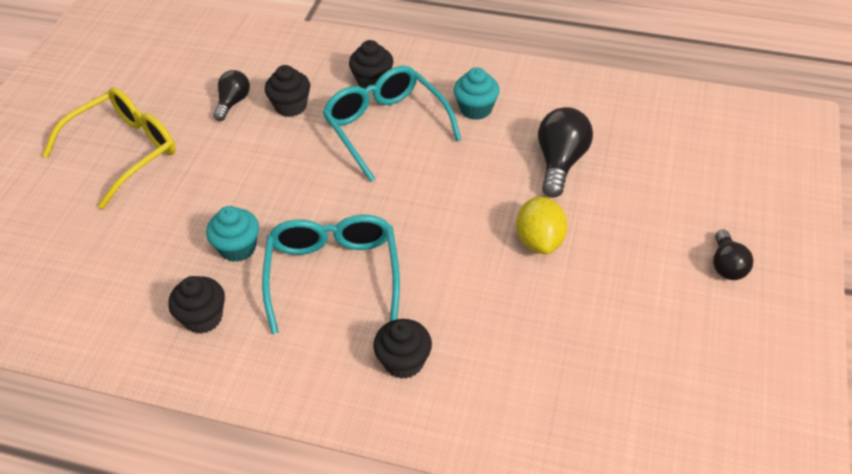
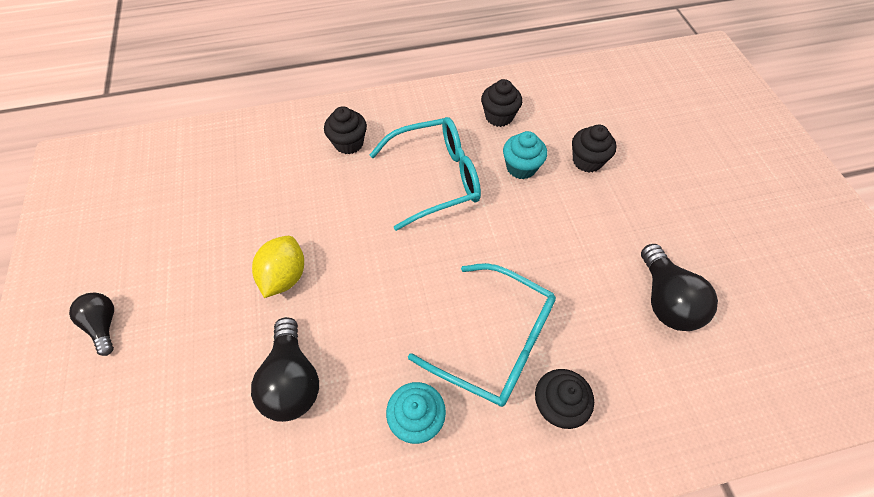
camera: 150 degrees right, 10 degrees up
(125, 151) = (693, 205): yellow glasses -> none
(233, 102) = (665, 300): black light bulb -> black light bulb, size x1.60
(291, 106) = (608, 323): black cupcake -> black cupcake (587, 161)
(333, 274) = (436, 178): turquoise glasses -> turquoise glasses turned 75 degrees counterclockwise
(539, 241) = (285, 276): yellow lemon -> yellow lemon turned 45 degrees clockwise

